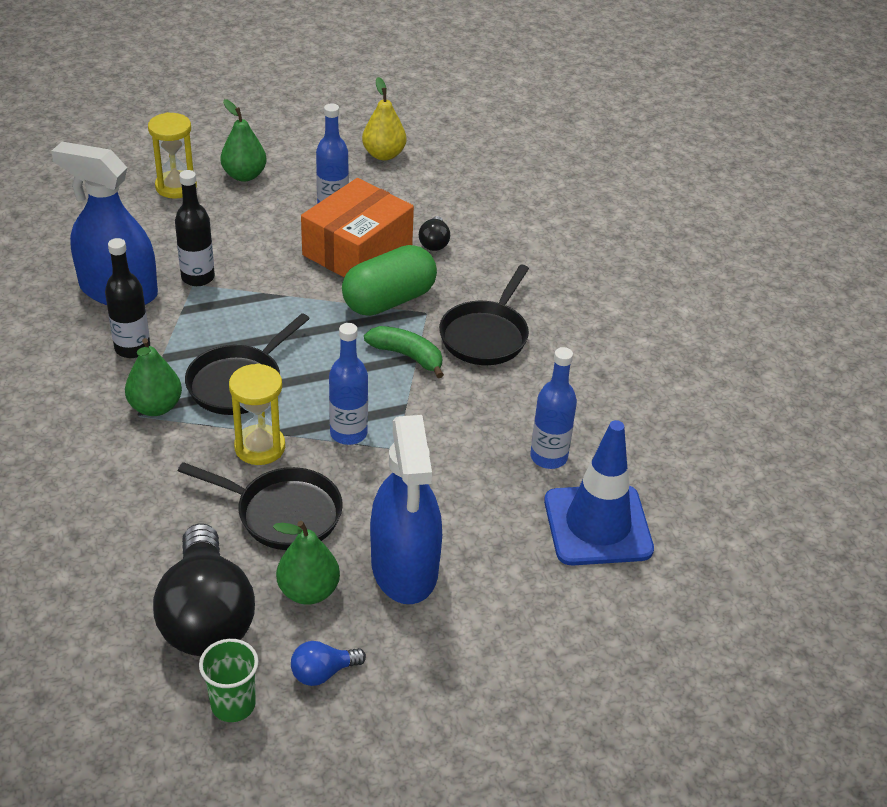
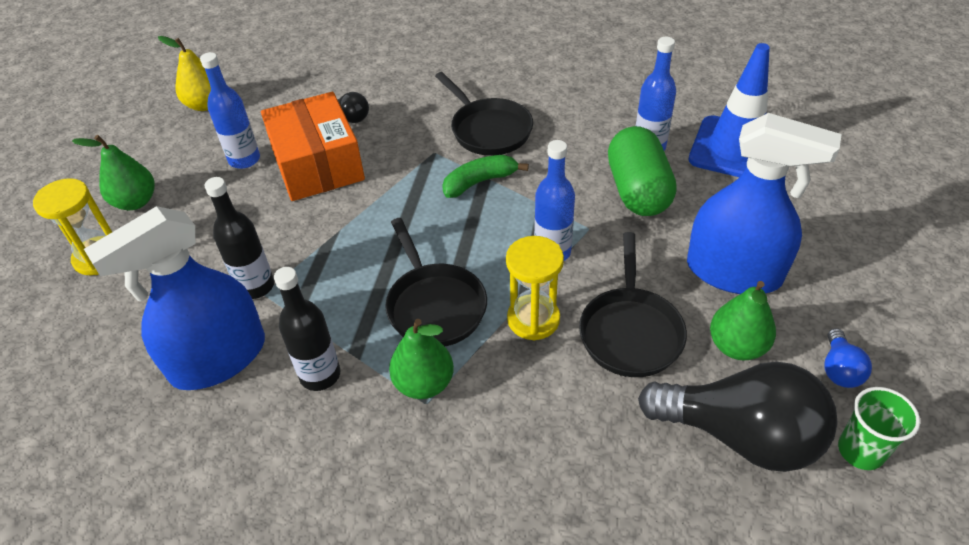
camera: 55 degrees left, 5 degrees up
(283, 513) = (630, 331): black pan -> black pan turned 135 degrees clockwise
(389, 300) = (400, 168): green capsule -> green capsule (637, 190)

